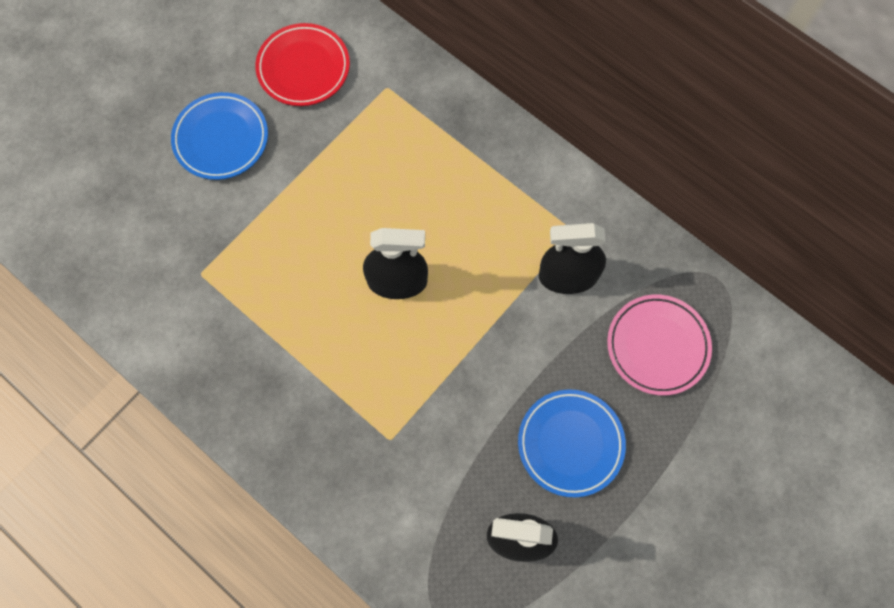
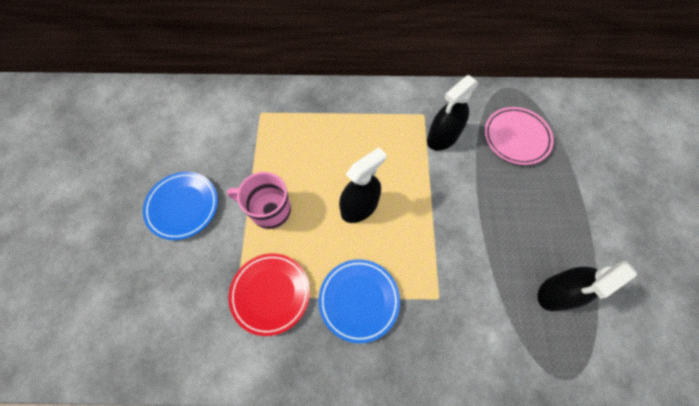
camera: 40 degrees left, 5 degrees down
(302, 211) = (269, 210): none -> pink mug
(303, 68) = (202, 134): red plate -> red plate (270, 294)
(570, 443) = (528, 218): blue plate -> blue plate (359, 300)

